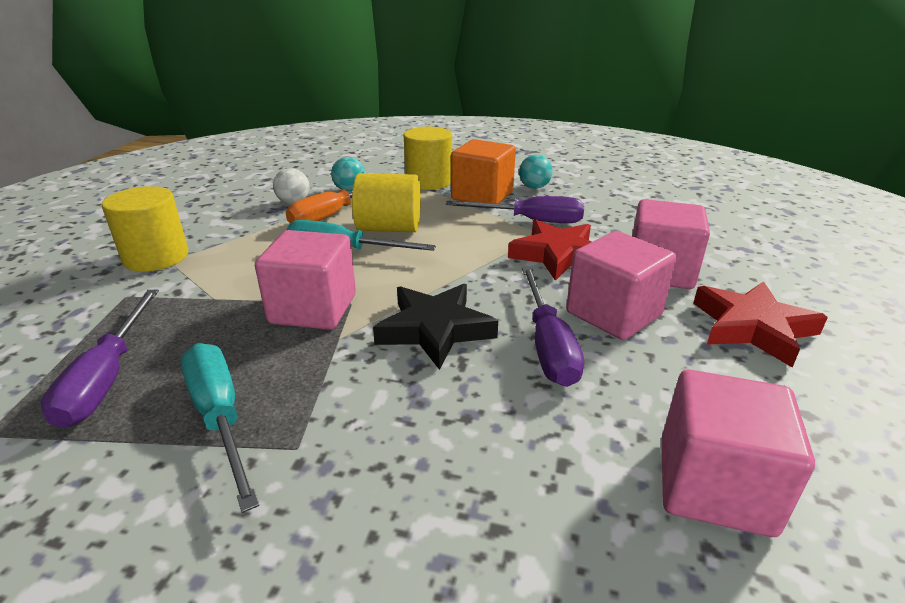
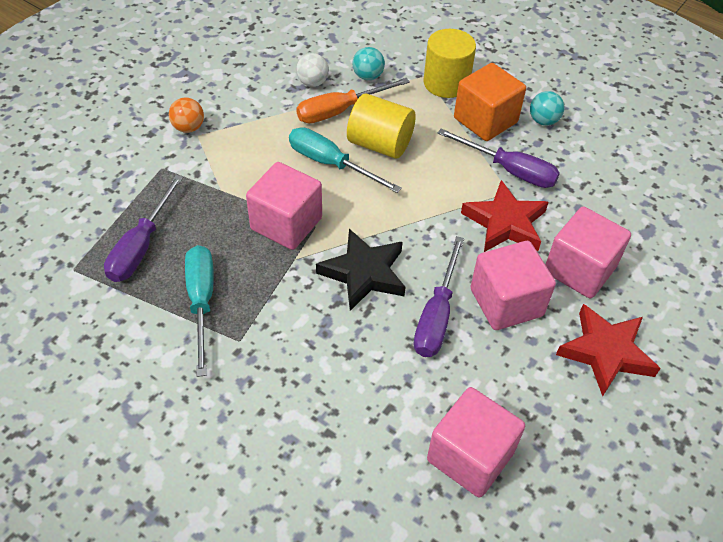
camera: 20 degrees right, 20 degrees up
(156, 257) = (188, 128): yellow cylinder -> orange ball

